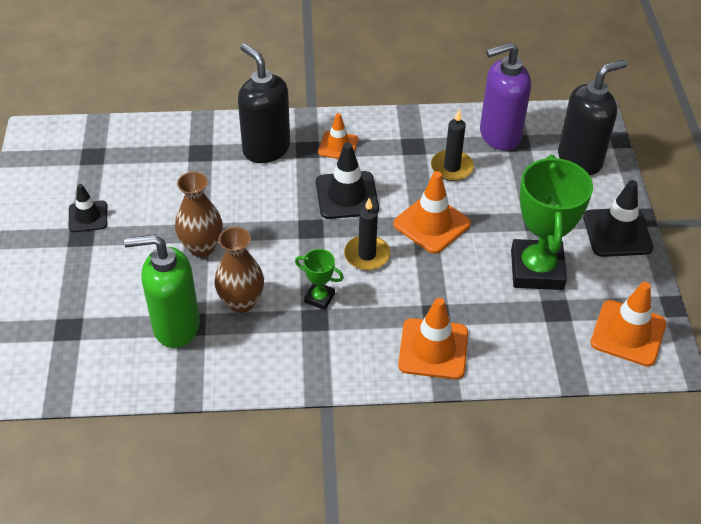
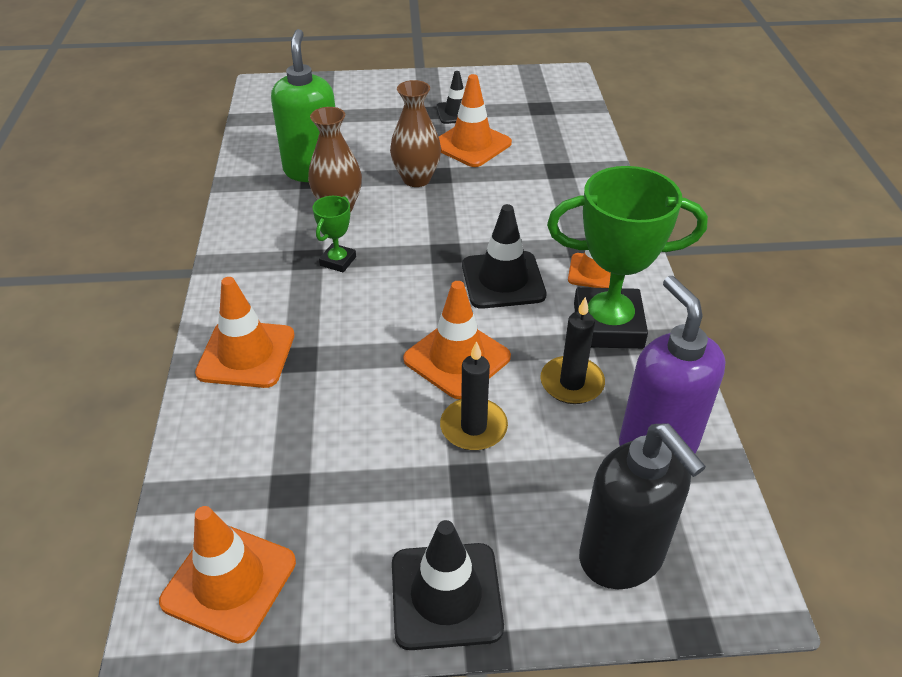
camera: 90 degrees right, 5 degrees down
(149, 207) = (471, 144): none -> orange traffic cone
(266, 149) = (575, 214): black soap dispenser -> none
(367, 255) = (402, 298): black candle -> black candle (473, 427)
(537, 270) = (368, 471): green trophy -> green trophy (608, 325)

